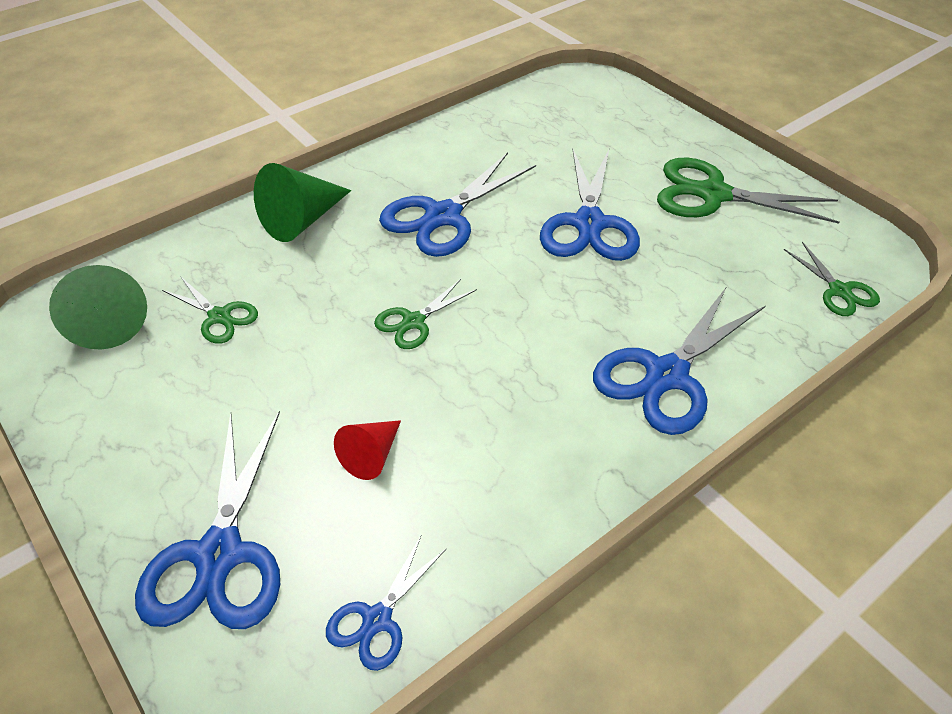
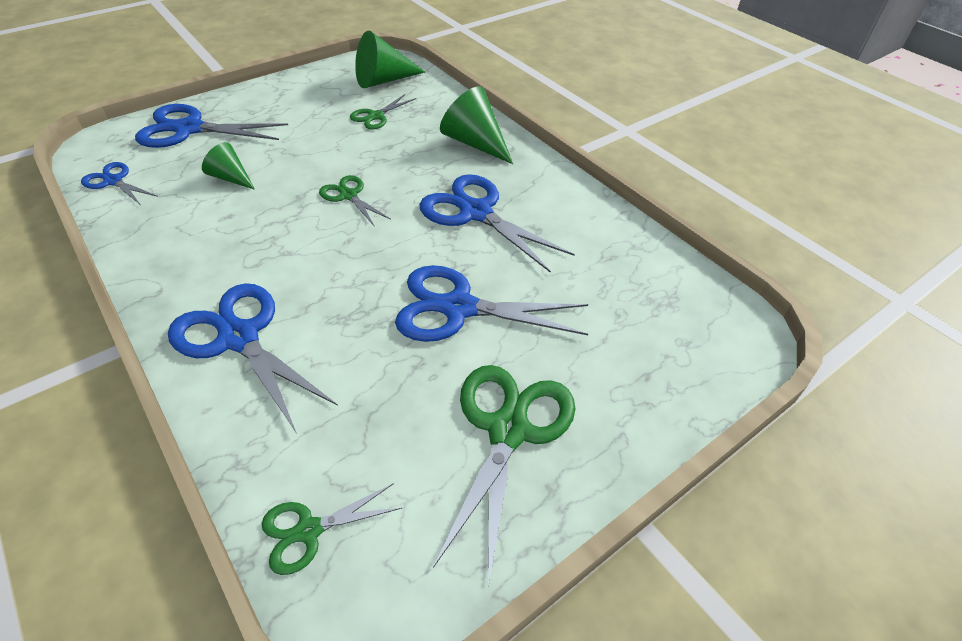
camera: 90 degrees right, 0 degrees up
(371, 455) = (231, 178): red cone -> green cone

